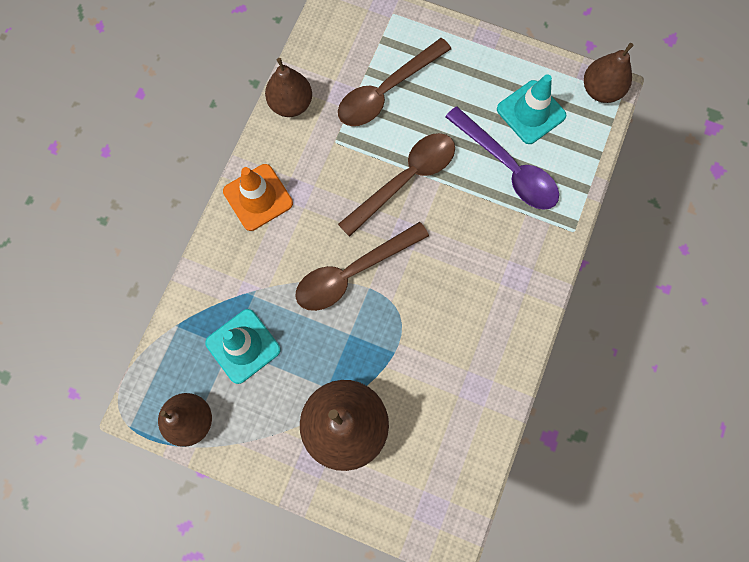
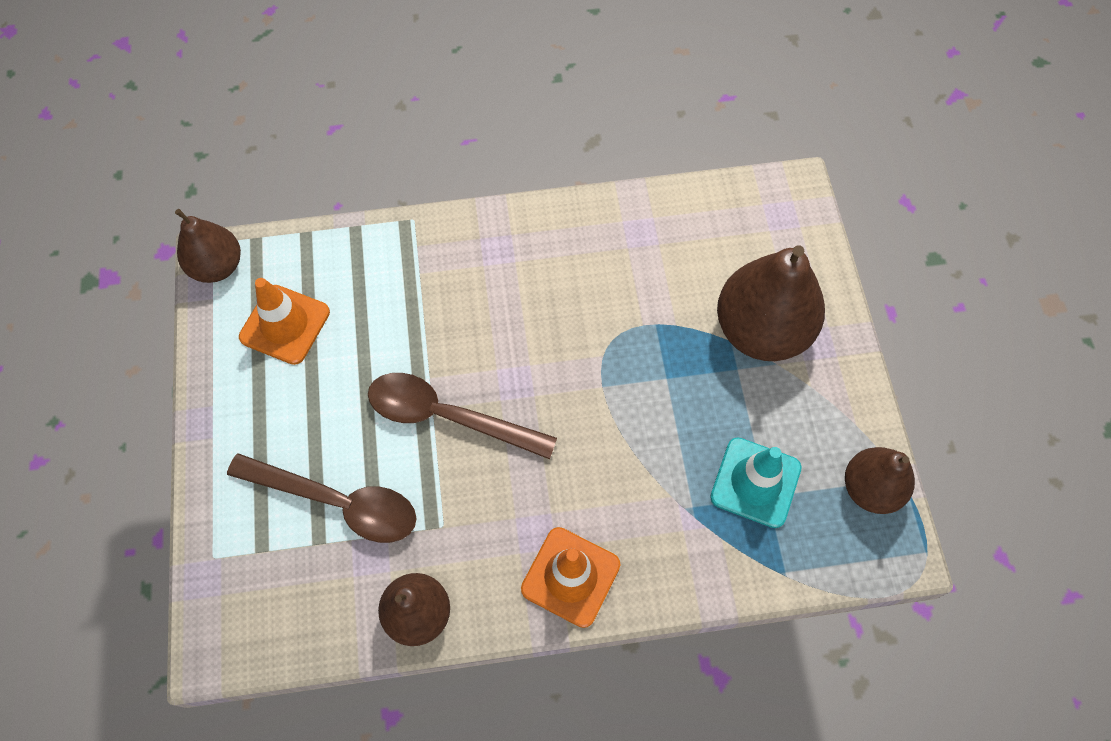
camera: 120 degrees left, 10 degrees down
(353, 272) = (595, 413): brown spoon -> none
(507, 167) = (371, 316): purple spoon -> none
(531, 112) = (285, 324): turquoise traffic cone -> orange traffic cone

